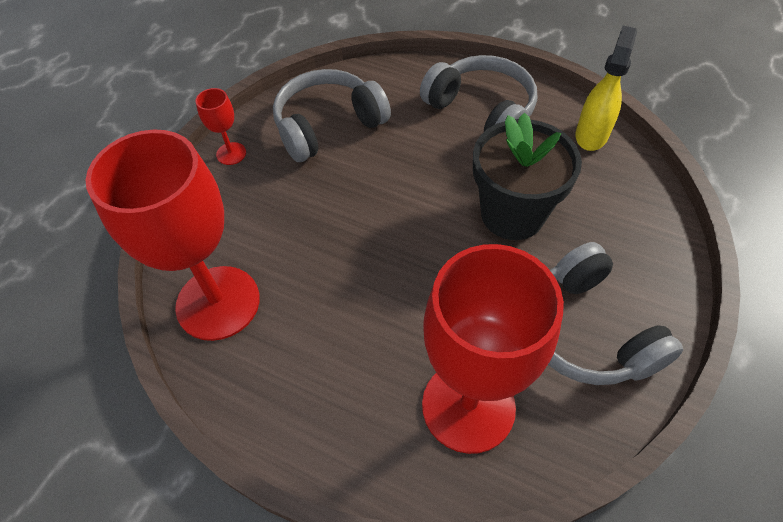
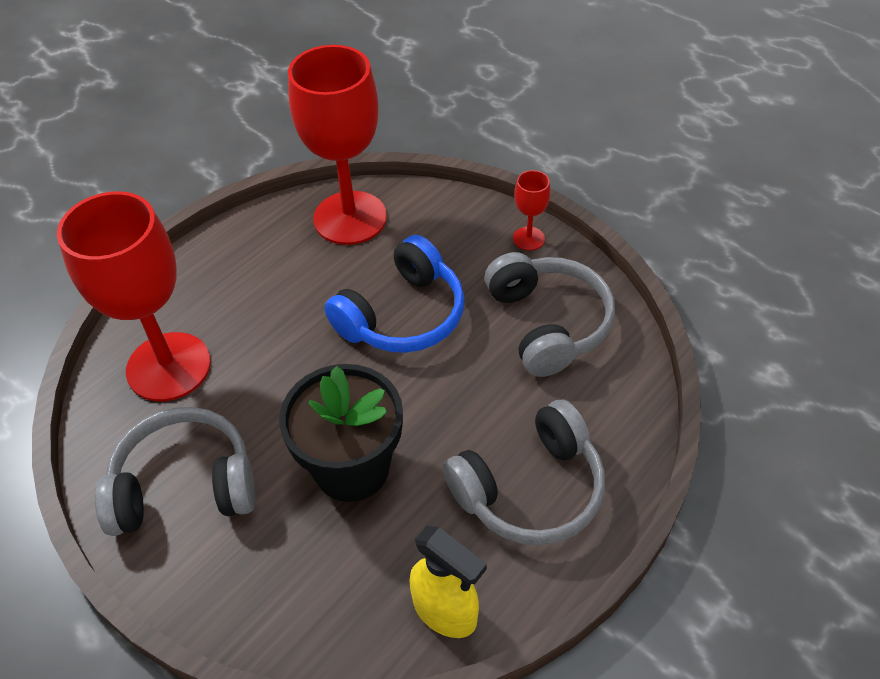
camera: 105 degrees right, 5 degrees down
(344, 222) = (402, 315): none -> blue headphones

